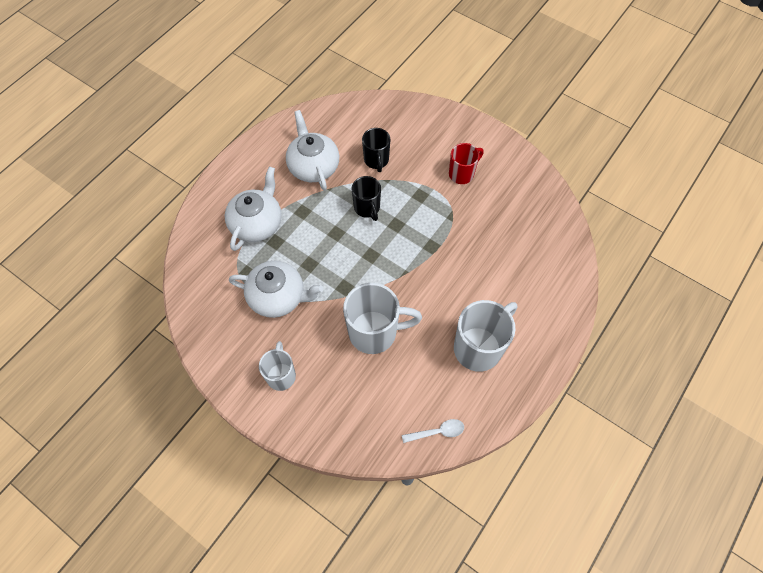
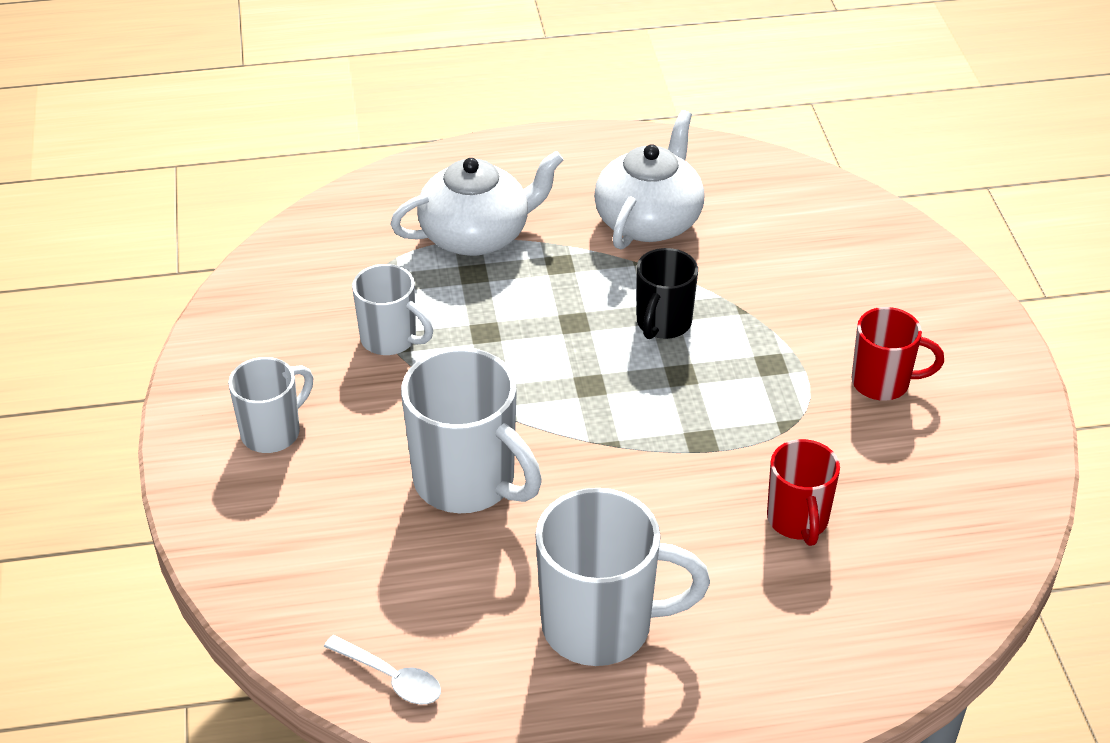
camera: 45 degrees right, 20 degrees down
(278, 297) = (390, 339): white teapot -> white mug
(376, 160) = (758, 275): black mug -> none
(493, 251) = (798, 521): none -> red mug

